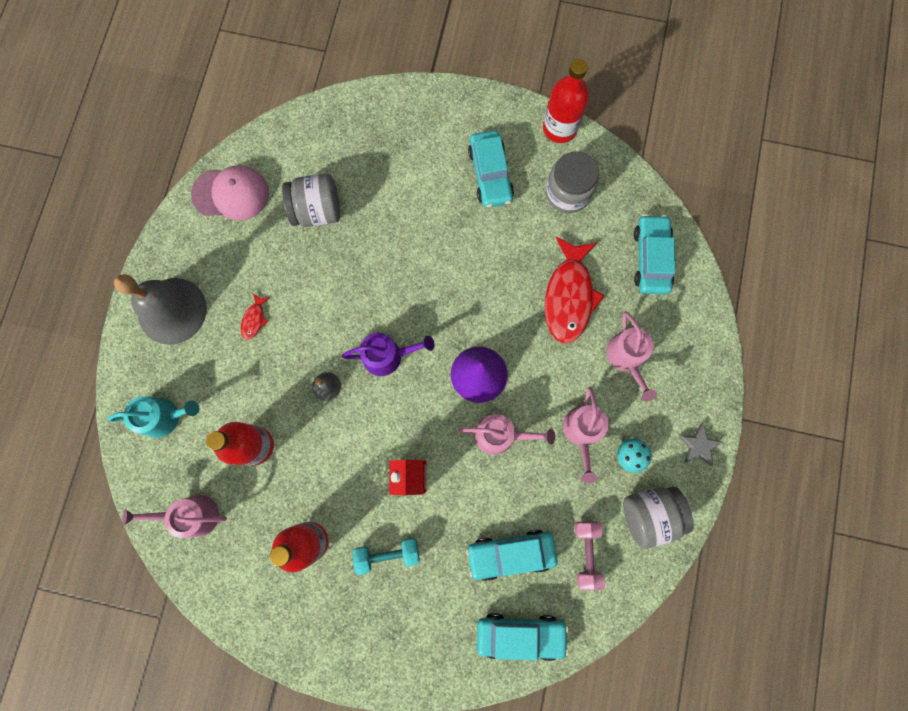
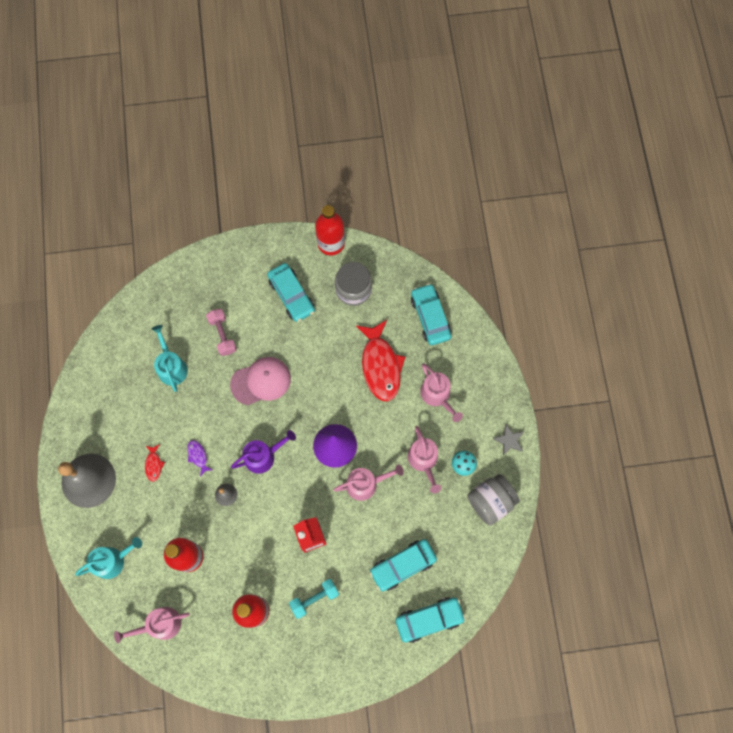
camera: 20 degrees left, 5 degrees down
(231, 194) = (101, 377): pink cap -> pink cap (261, 381)
(310, 328) = (198, 456): none -> purple fish
(317, 210) = (171, 367): grey jar -> turquoise watering can
(586, 553) = (456, 545): pink dumbbell -> pink dumbbell (222, 335)

